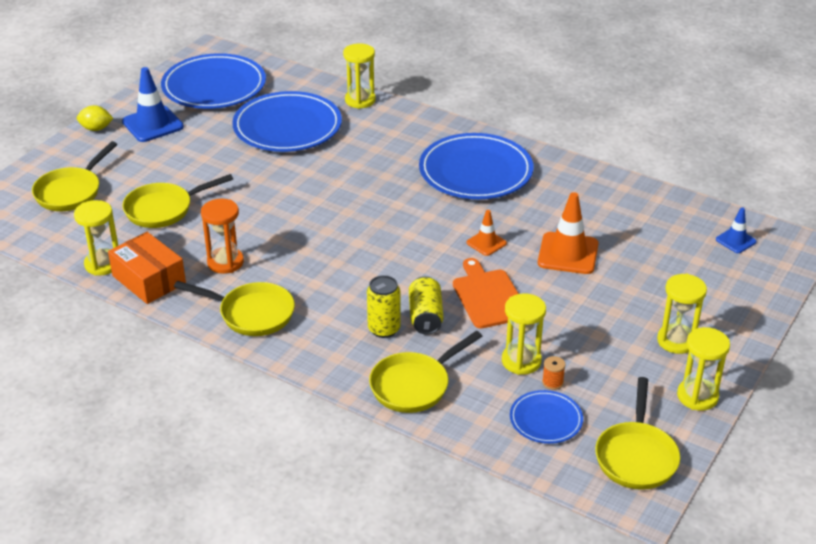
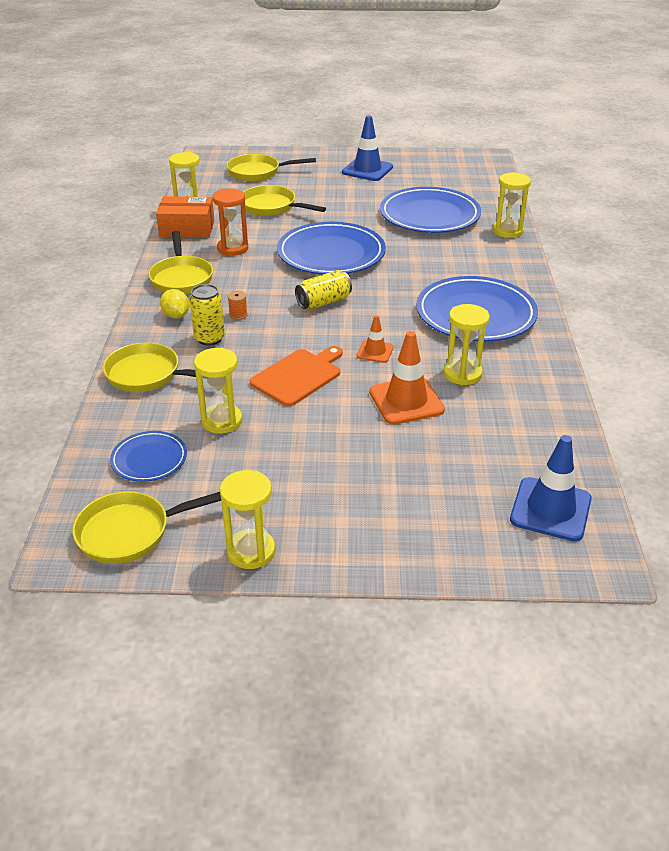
camera: 60 degrees right, 0 degrees up
(96, 129) = (338, 155): yellow lemon -> yellow lemon (176, 315)
(149, 279) = (187, 229): orange box -> orange box turned 75 degrees clockwise
(214, 86) = (443, 173): blue plate -> blue plate (331, 254)
(425, 317) = (242, 353): yellow can -> yellow can (323, 302)
(552, 382) = (204, 448): orange spool -> orange spool (238, 315)
(676, 341) = (330, 511): yellow hourglass -> yellow hourglass (462, 374)
(735, 241) = (550, 509): blue traffic cone -> blue traffic cone, size x1.79

